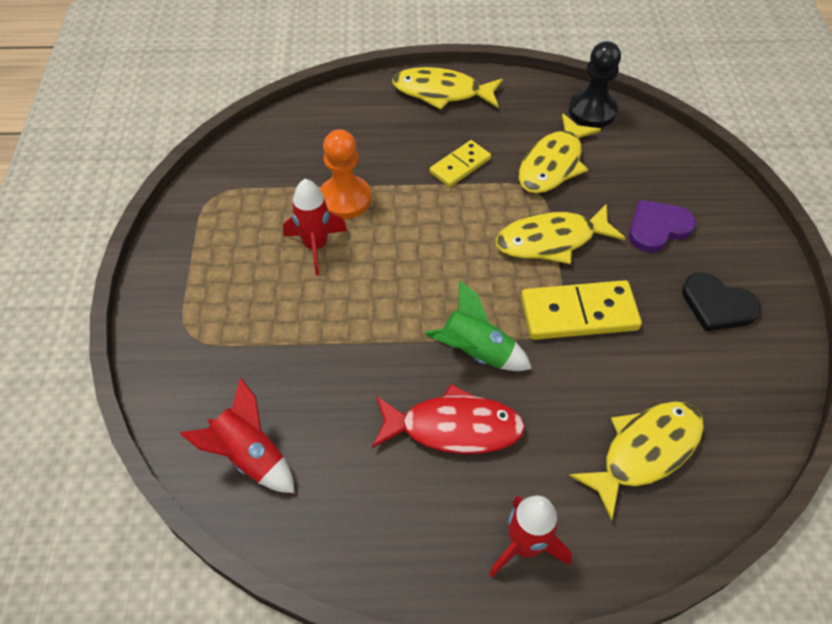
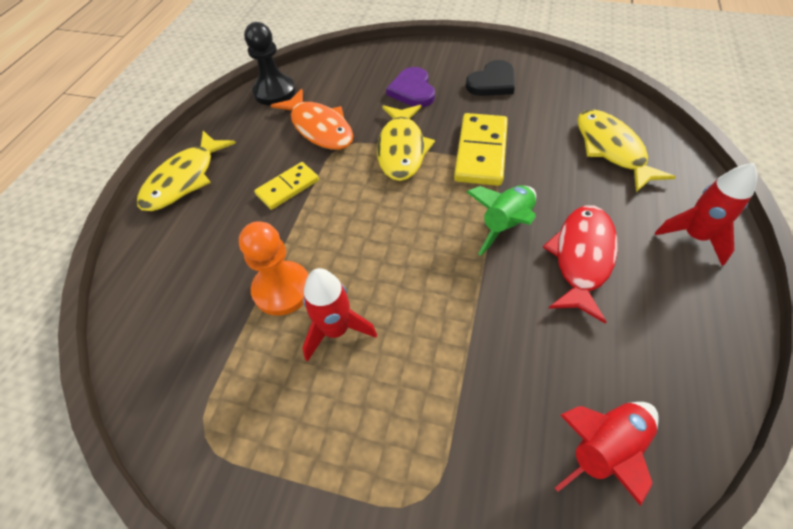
camera: 70 degrees left, 0 degrees up
(460, 166) = (287, 187): yellow domino -> yellow domino turned 75 degrees clockwise
(553, 164) = (319, 128): yellow fish -> orange fish

